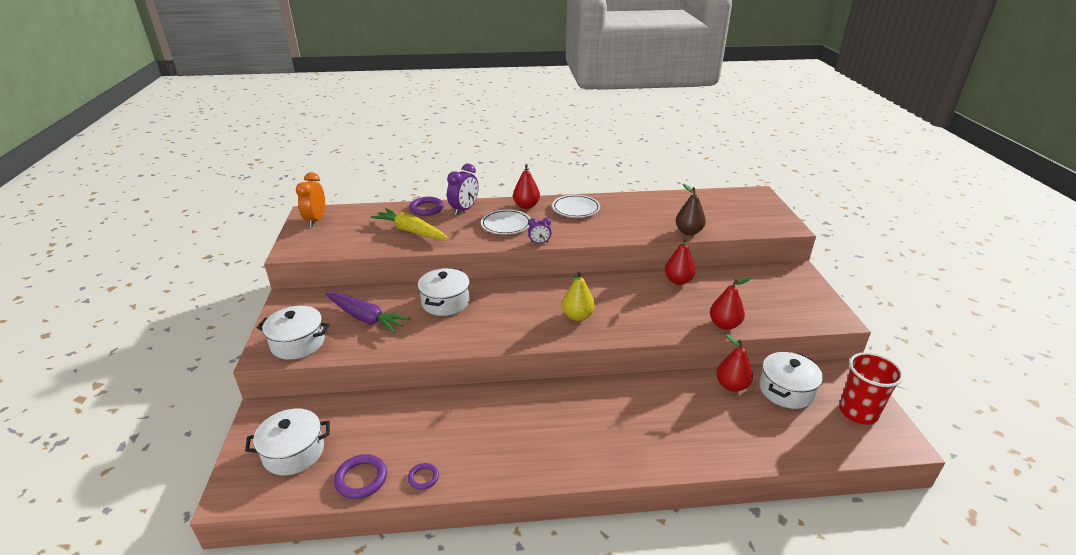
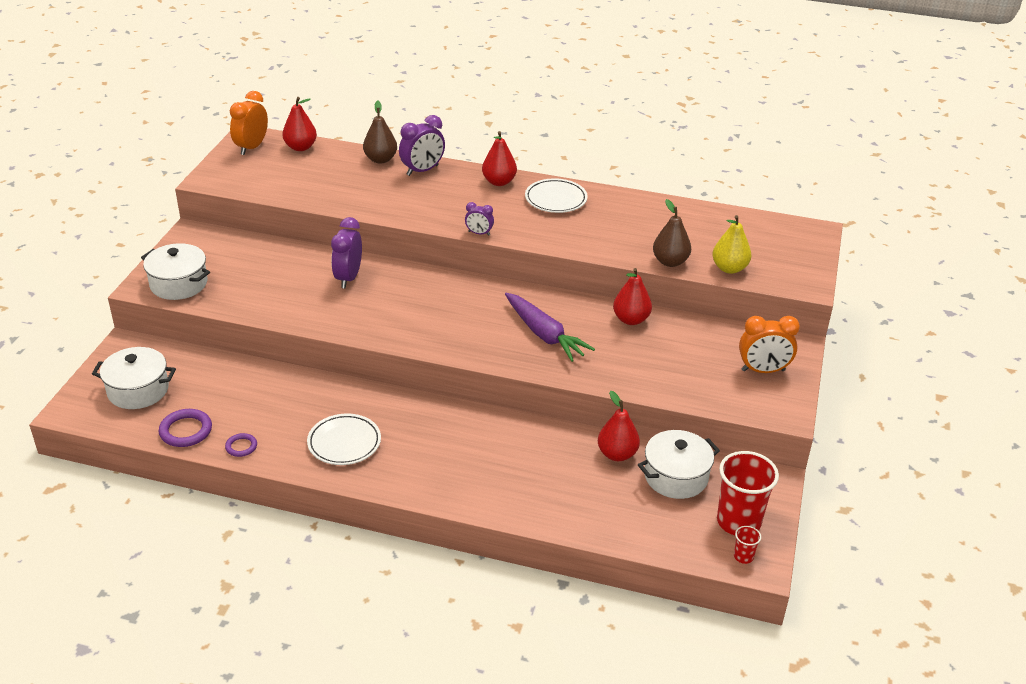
camera: 20 degrees right, 5 degrees up
(365, 318) = (257, 274): purple carrot -> purple carrot (544, 334)
(411, 231) = (345, 185): yellow carrot -> none
(426, 208) = (380, 159): purple ring -> brown pear
(445, 302) = (348, 278): white pot -> purple clock
(506, 225) = (457, 201): white plate -> white plate (344, 443)
(577, 316) = (480, 330): yellow pear -> yellow pear (729, 268)
(724, 325) = (640, 383): red pear -> red pear (300, 147)
(794, 293) = (763, 370): none -> orange clock
(887, 440) = (743, 556): none -> red cup

